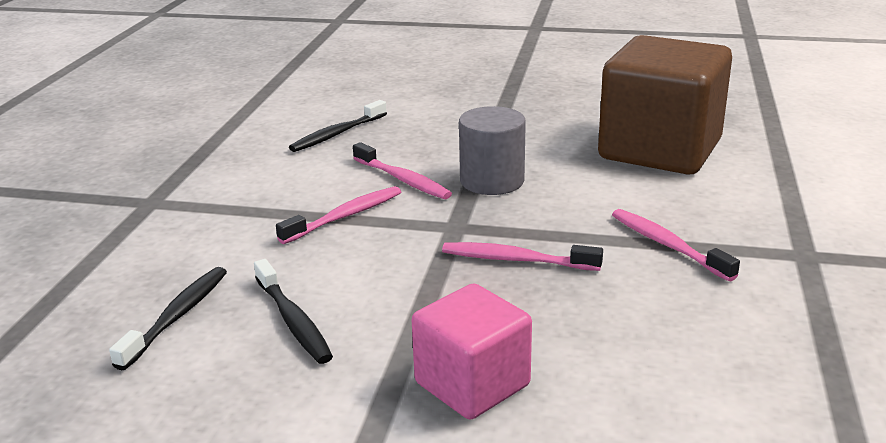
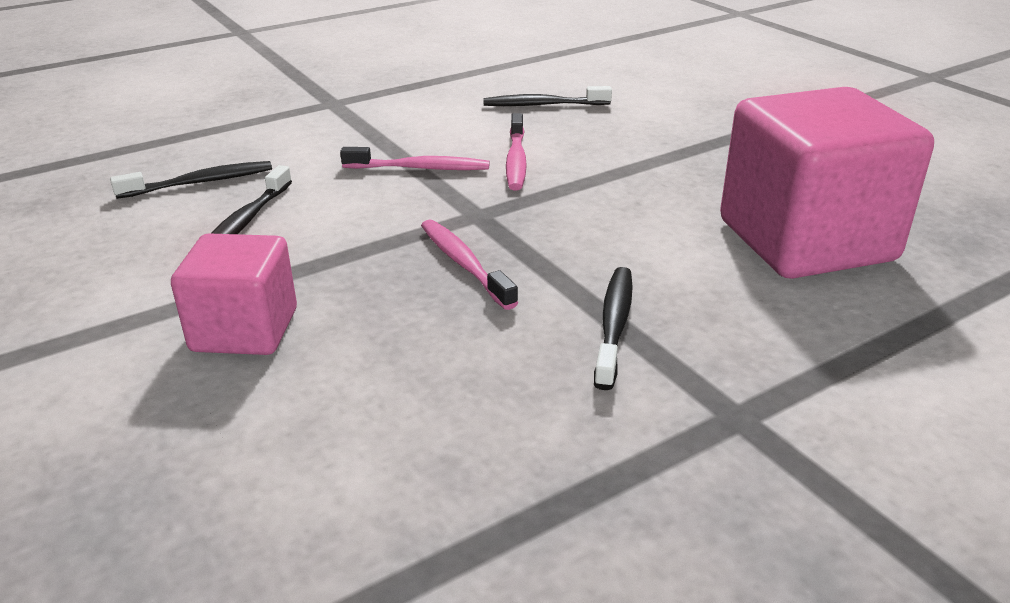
camera: 45 degrees right, 5 degrees up
(492, 181) = (582, 194): grey cylinder -> none
(660, 150) = (806, 241): brown cube -> pink cube
(667, 245) = (614, 325): pink toothbrush -> black toothbrush

